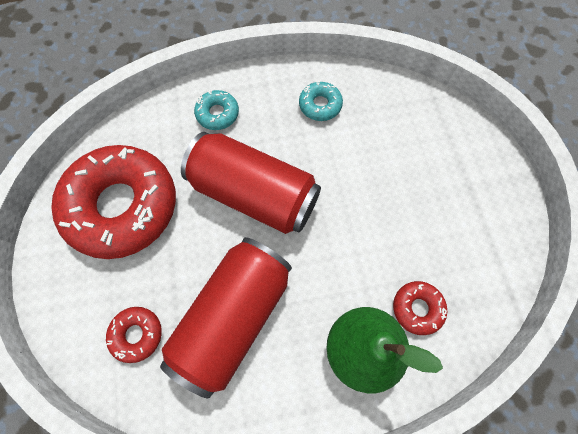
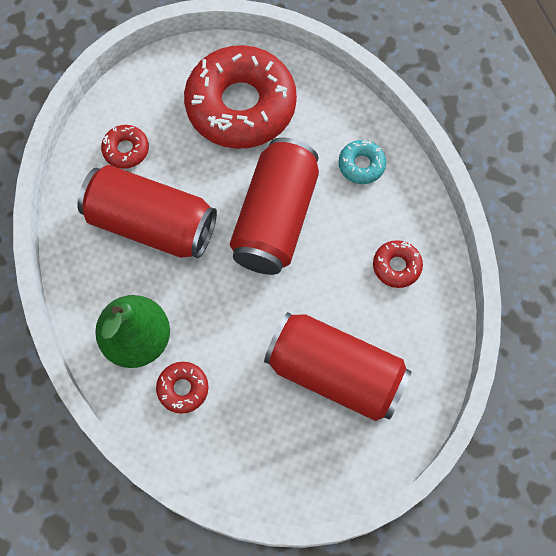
camera: 80 degrees right, 0 degrees up
(320, 105) = (396, 266): turquoise donut -> red donut
(412, 169) = (335, 373): none -> red can

